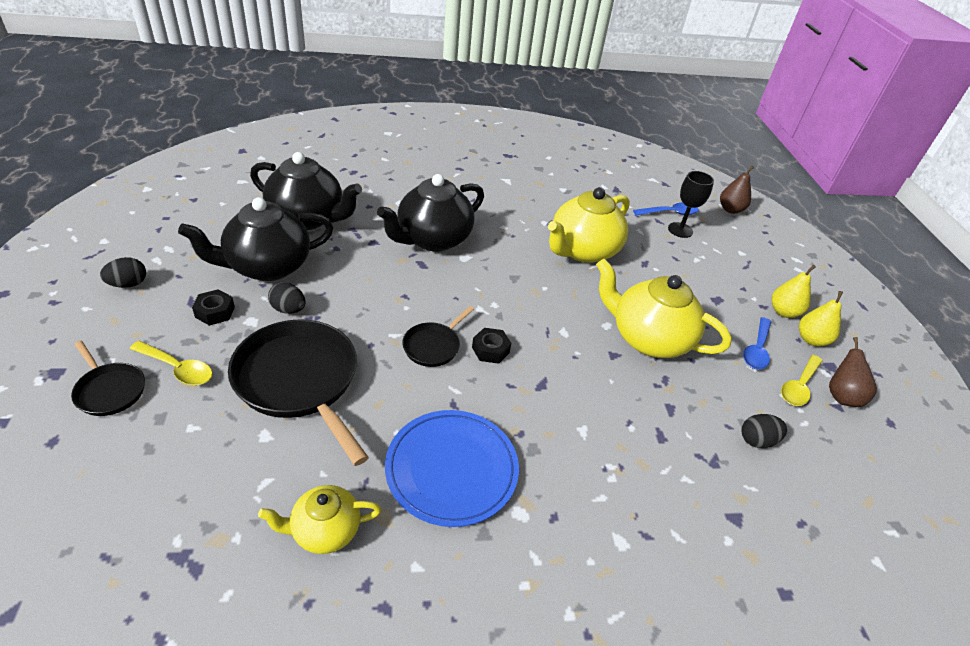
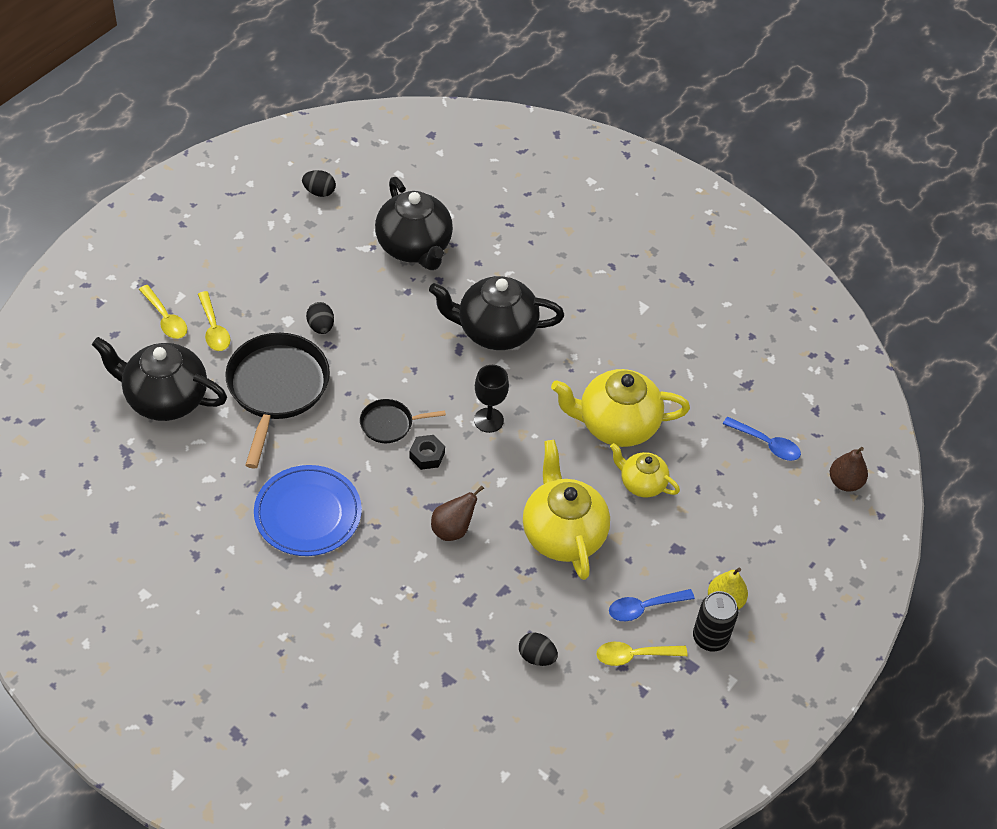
camera: 45 degrees right, 10 degrees up
(110, 390) = (165, 319): black pan -> yellow spoon
(128, 284) = (236, 236): black egg -> black egg (319, 192)
(215, 312) = (271, 297): black nut -> none
(267, 267) = (340, 278): black teapot -> black teapot (164, 398)
(325, 530) = (204, 492): yellow teapot -> yellow teapot (641, 483)
(680, 230) = (748, 467): black goblet -> black goblet (488, 420)
(811, 340) = (710, 638): yellow pear -> black can
(841, 396) = (659, 688): brown pear -> brown pear (452, 529)

